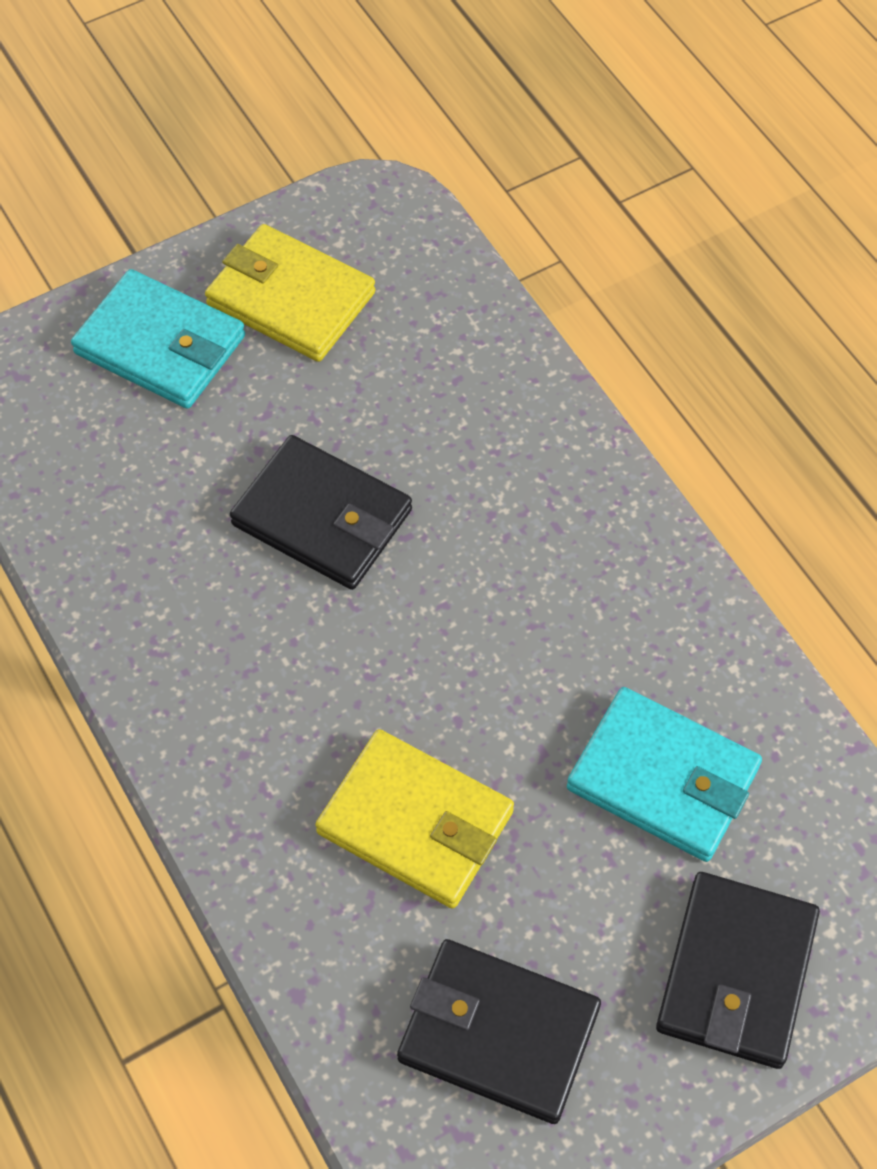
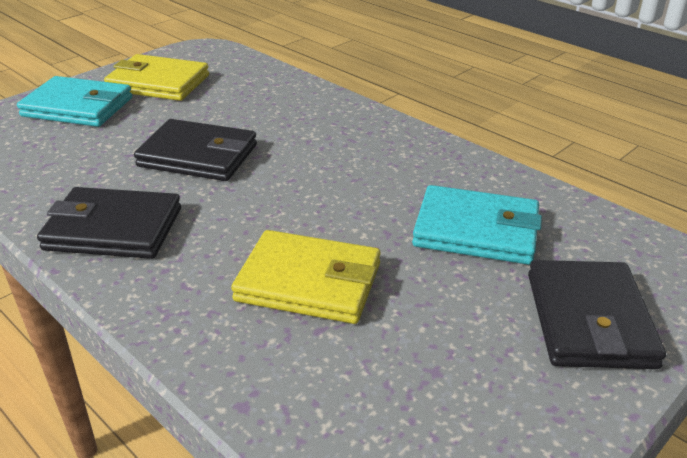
camera: 15 degrees left, 25 degrees down
(498, 1034) = (426, 395): black wallet -> black wallet (113, 229)

